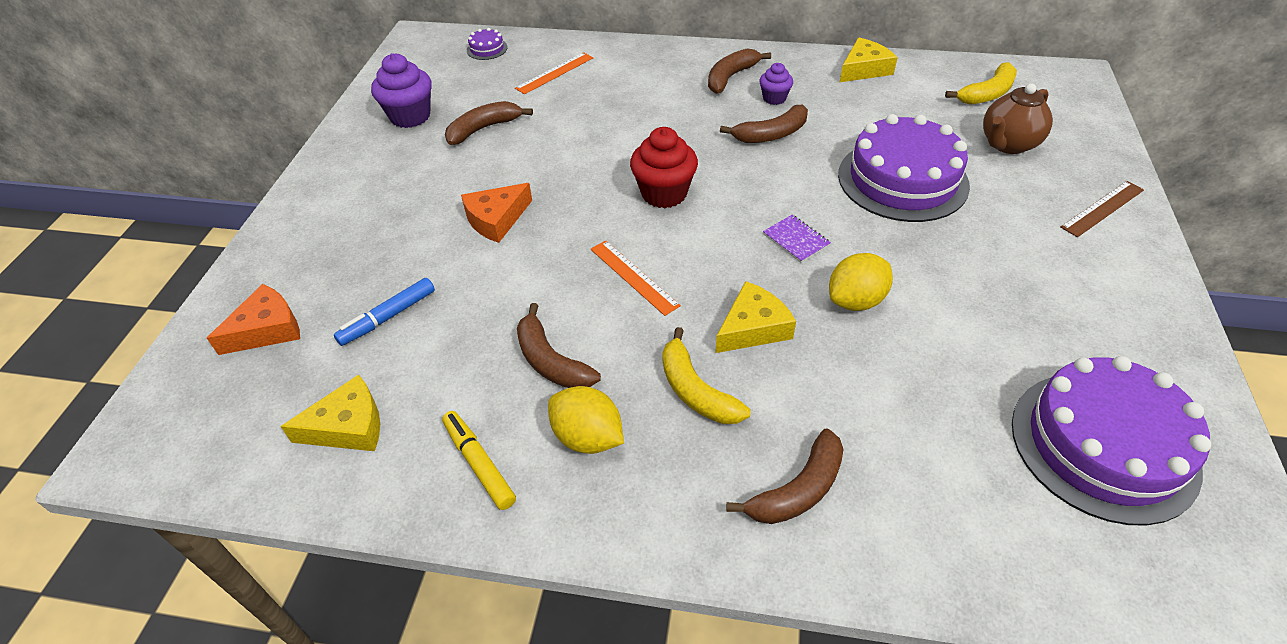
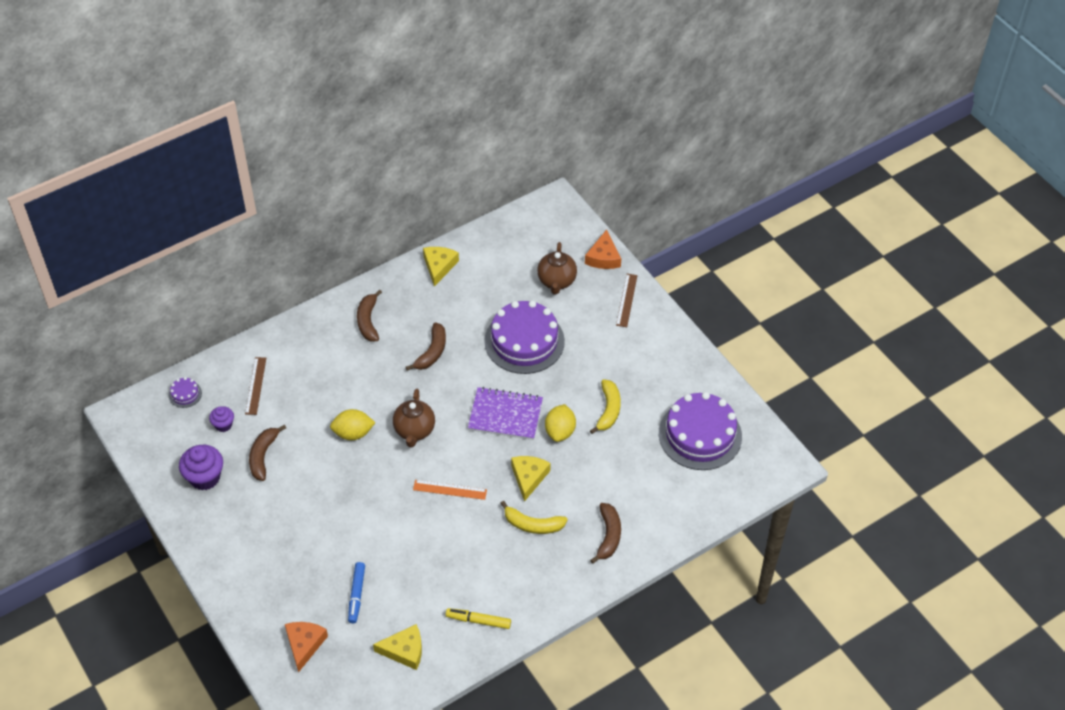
camera: 45 degrees left, 5 degrees up
(348, 426) = (404, 650): yellow cheese -> yellow cheese turned 60 degrees clockwise
(496, 219) = (344, 507): orange cheese -> orange cheese (603, 257)
(551, 361) = (458, 558): brown banana -> none
(555, 73) = (255, 385): orange ruler -> brown ruler
(587, 437) = (510, 577): yellow lemon -> yellow lemon (353, 433)
(664, 193) = (414, 431): red cupcake -> brown teapot
(774, 98) = (409, 323): purple cupcake -> purple cupcake (223, 425)
(796, 240) = (505, 415): purple notebook -> purple notebook, size x2.03
(987, 94) = (520, 246): yellow banana -> yellow banana (608, 410)

